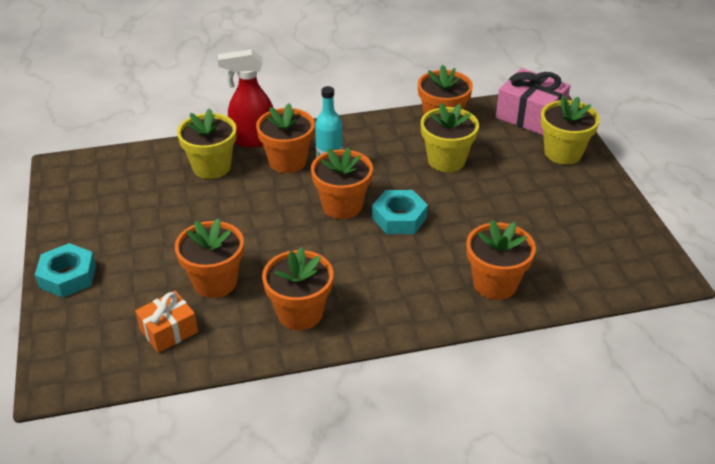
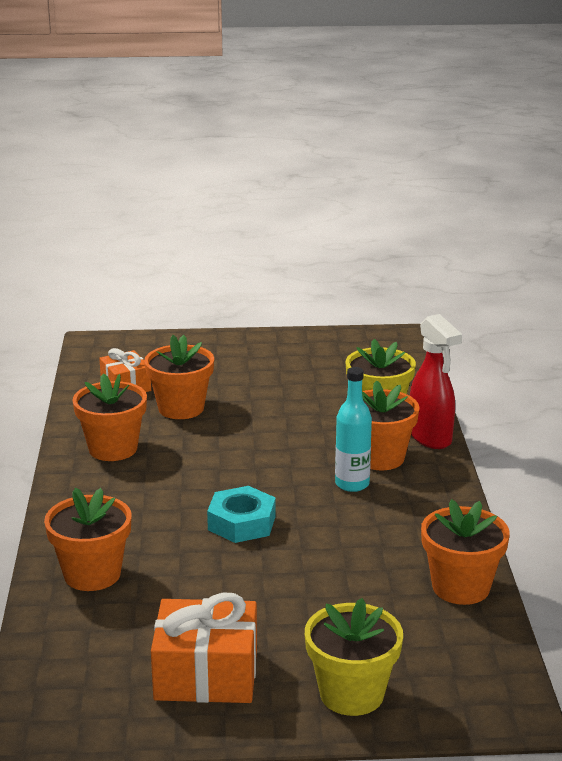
camera: 100 degrees right, 15 degrees down
(68, 276) = (222, 343): turquoise nut -> none
(252, 140) = (430, 438): red spray bottle -> red spray bottle turned 150 degrees clockwise
(342, 206) = (279, 486): orange flower pot -> none
(446, 160) = (356, 576): yellow flower pot -> none
(530, 116) = (467, 681): pink gift -> none
(576, 209) = (206, 674): none -> orange gift

